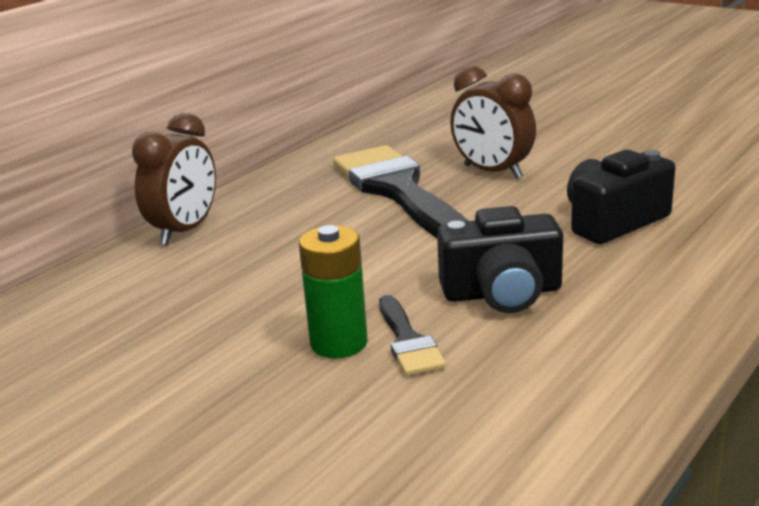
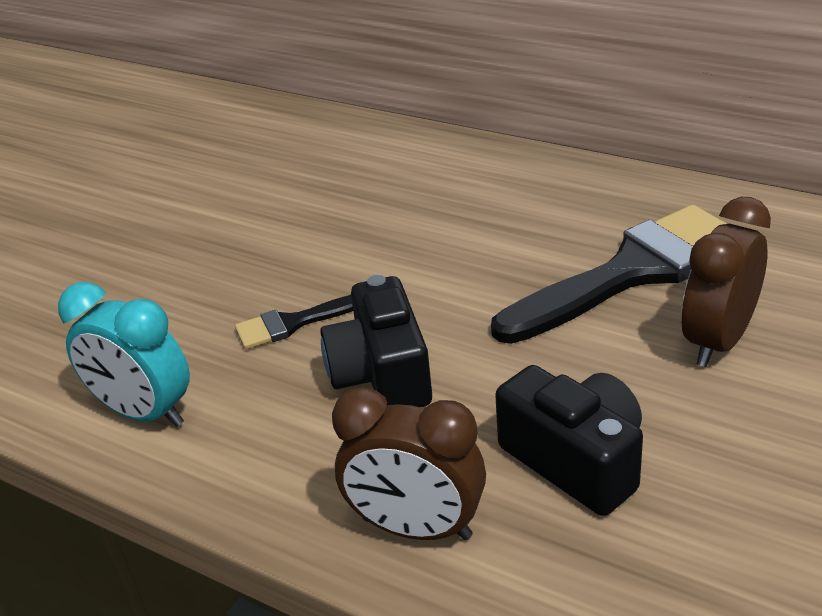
camera: 85 degrees right, 10 degrees up
(185, 231) = (505, 161): brown clock -> brown clock (417, 528)
(339, 343) = (294, 285): green battery -> none
(539, 430) = (144, 413): none -> turquoise clock

